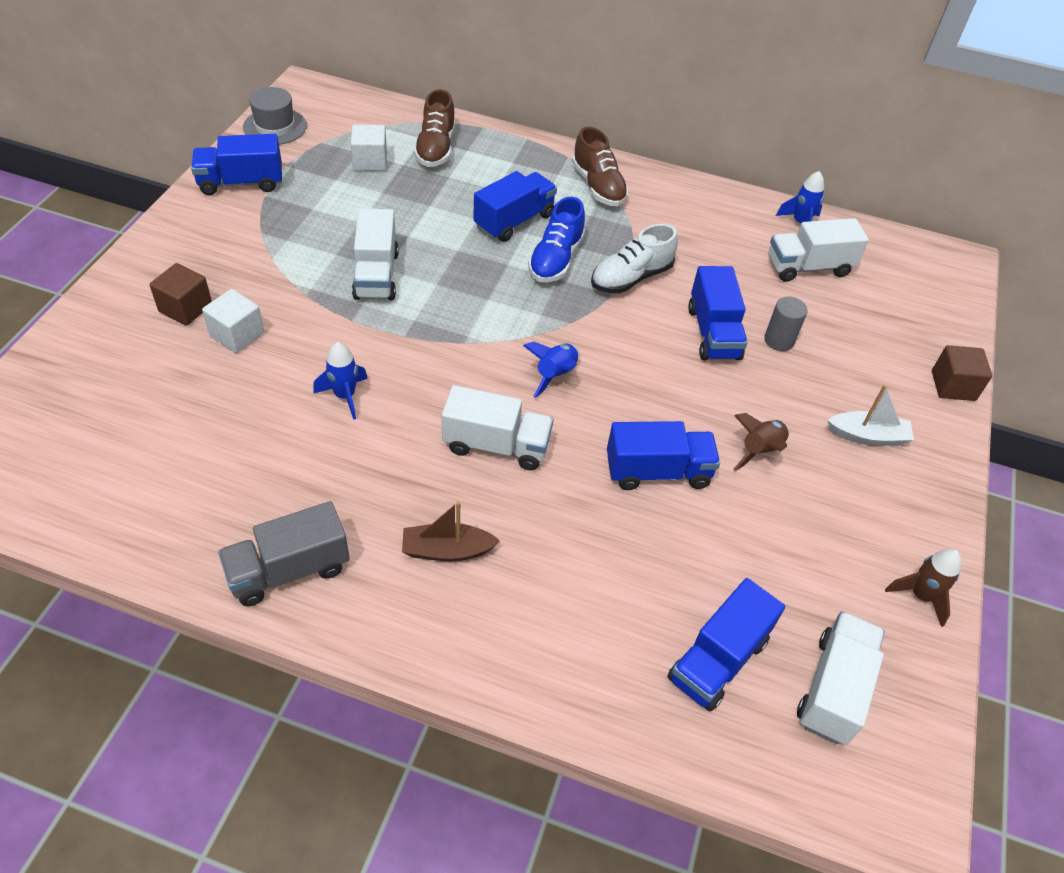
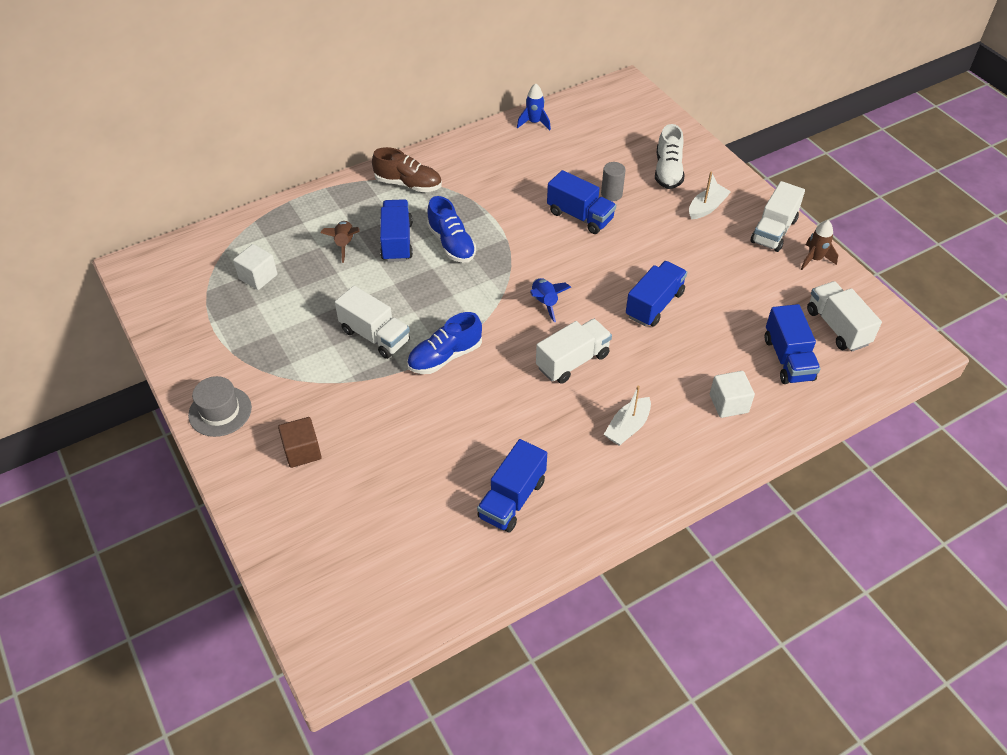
camera: 45 degrees left, 0 degrees up
(237, 335) = (357, 436): white cube -> white cube (728, 403)
(241, 183) = (201, 356): blue truck -> blue truck (512, 499)
(275, 126) = (158, 306): grey hat -> grey hat (220, 411)
(289, 570) = (579, 508): grey truck -> none
(345, 396) = (466, 409): blue rocket -> none
(400, 339) = (445, 356): none -> blue shoe
(436, 148) = (283, 236): brown shoe -> none
(447, 550) = (627, 427): brown boat -> white boat
(631, 278) = (502, 221): white shoe -> white shoe (668, 171)
(759, 450) = (678, 255): brown rocket -> brown rocket (344, 244)
(808, 267) = (571, 144): white truck -> white truck (773, 231)
(953, 386) = (705, 152): brown cube -> none

